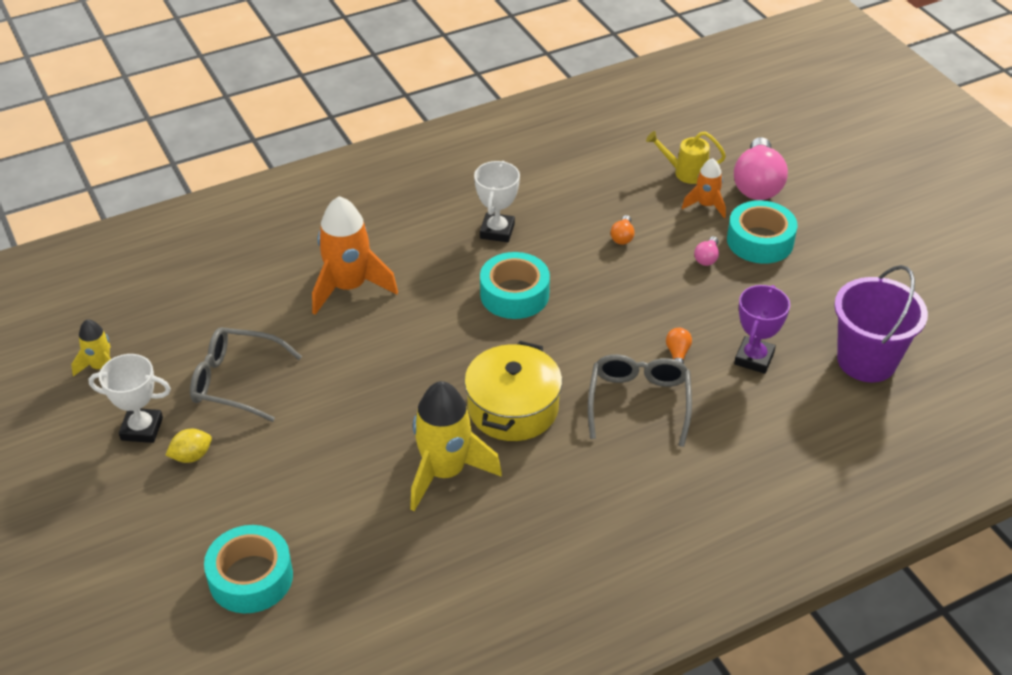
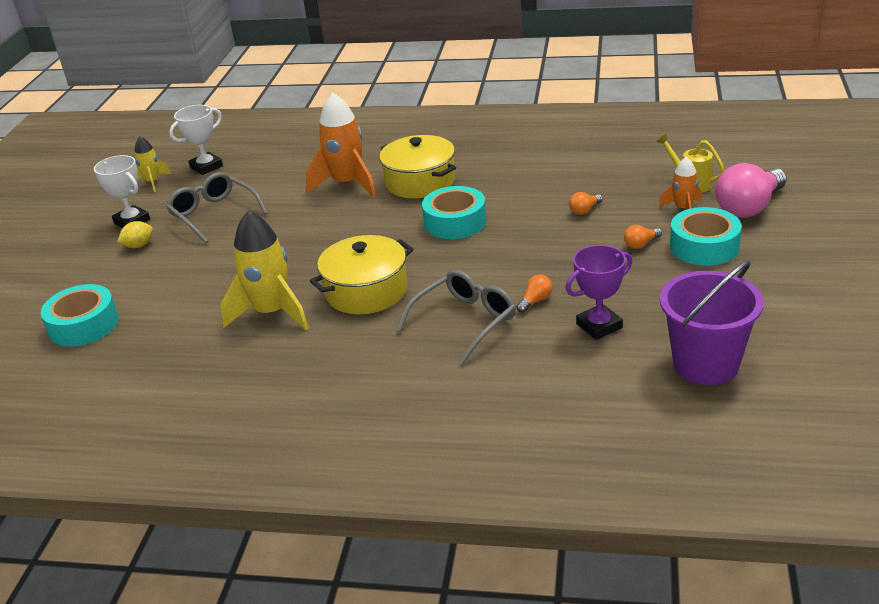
camera: 40 degrees right, 10 degrees down
(191, 456) = (139, 245): yellow lemon -> yellow lemon turned 45 degrees counterclockwise
(426, 257) = (420, 182): none -> yellow pot
(497, 231) = (490, 180): white trophy -> white trophy (206, 167)
(707, 258) = (640, 244): pink light bulb -> orange light bulb

